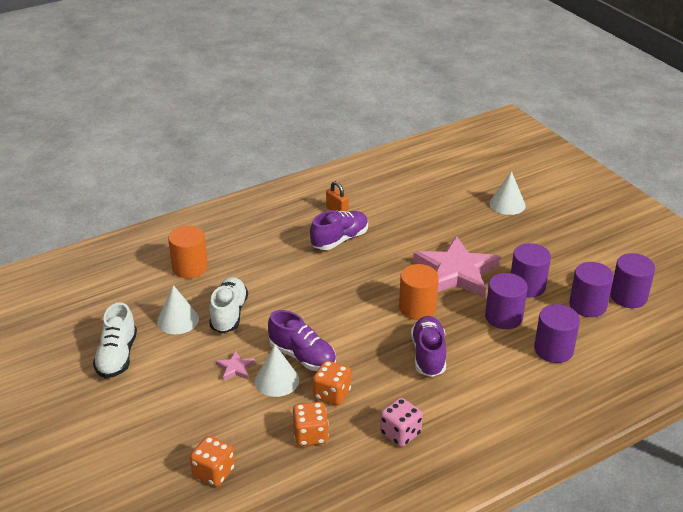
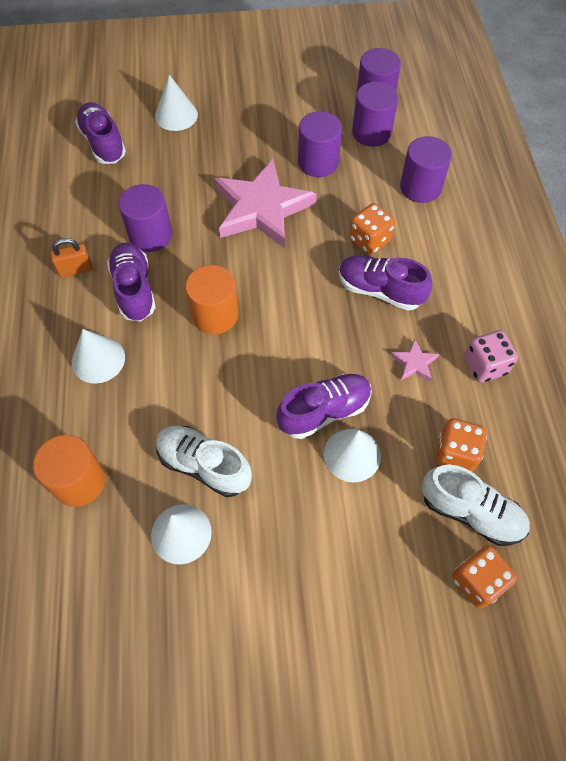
camera: 65 degrees left, 25 degrees up
(117, 356) = (214, 640): white shoe -> white shoe (471, 512)
(235, 368) = (309, 493): pink star -> pink star (414, 363)
(277, 244) = (98, 359): none -> white cone
(332, 394) = (400, 406): orange dice -> orange dice (369, 240)
(417, 308) = (300, 267): orange cylinder -> orange cylinder (215, 315)
(450, 183) = (103, 143): none -> purple shoe
(503, 317) = (354, 202): purple cylinder -> purple cylinder (150, 235)

